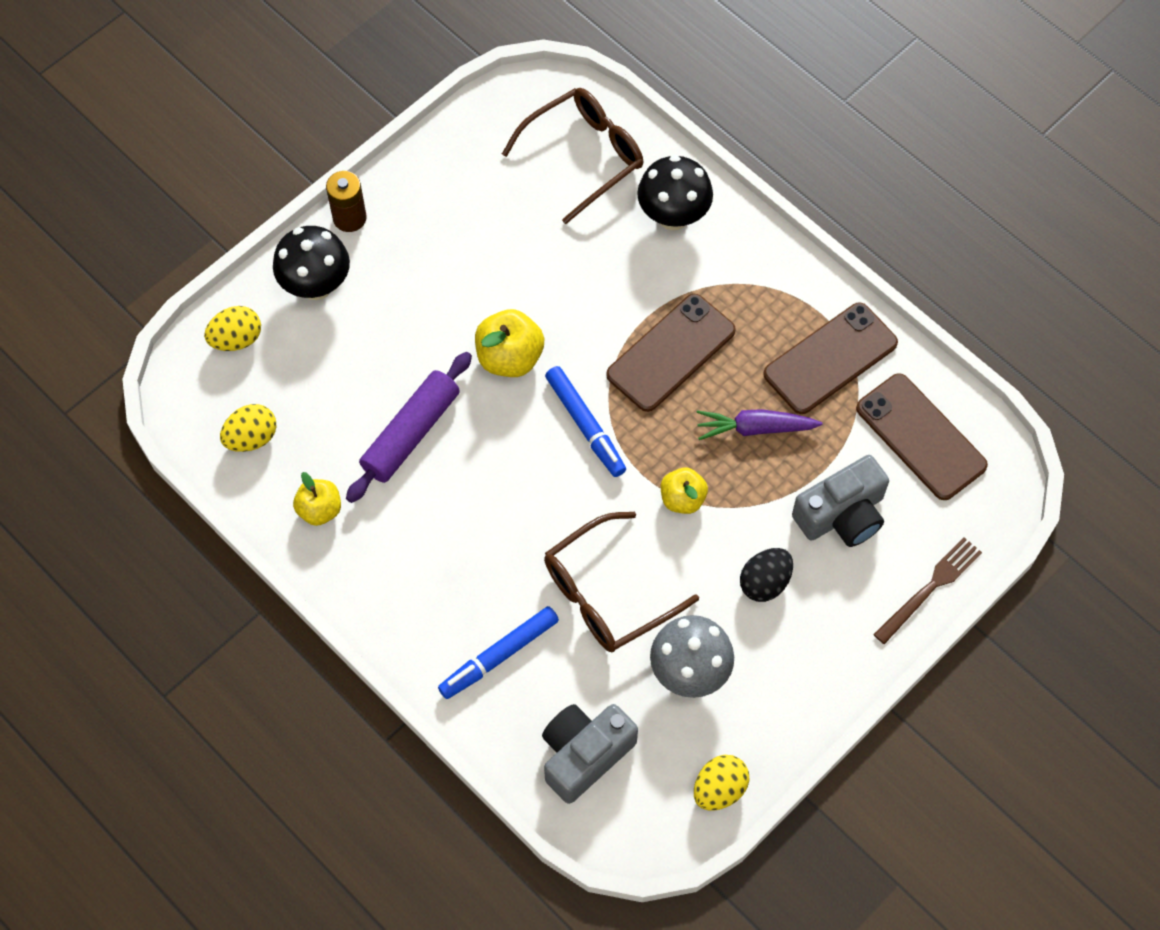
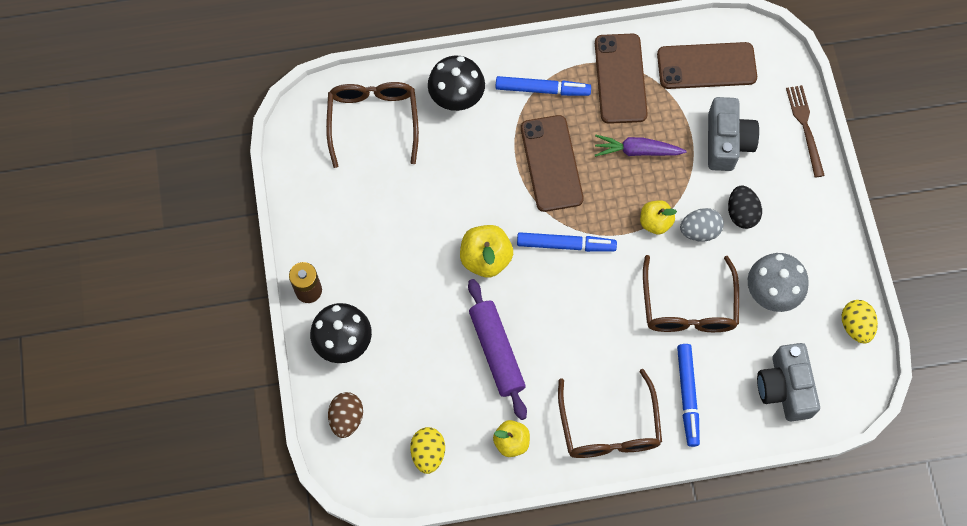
camera: 55 degrees left, 5 degrees up
(236, 339) = (347, 418): yellow egg -> brown egg
(404, 597) = (609, 427): none -> brown glasses
(708, 551) = (699, 231): none -> grey egg
(752, 290) = (542, 89): none -> blue marker
(755, 428) = (637, 151): purple carrot -> purple carrot turned 60 degrees clockwise

